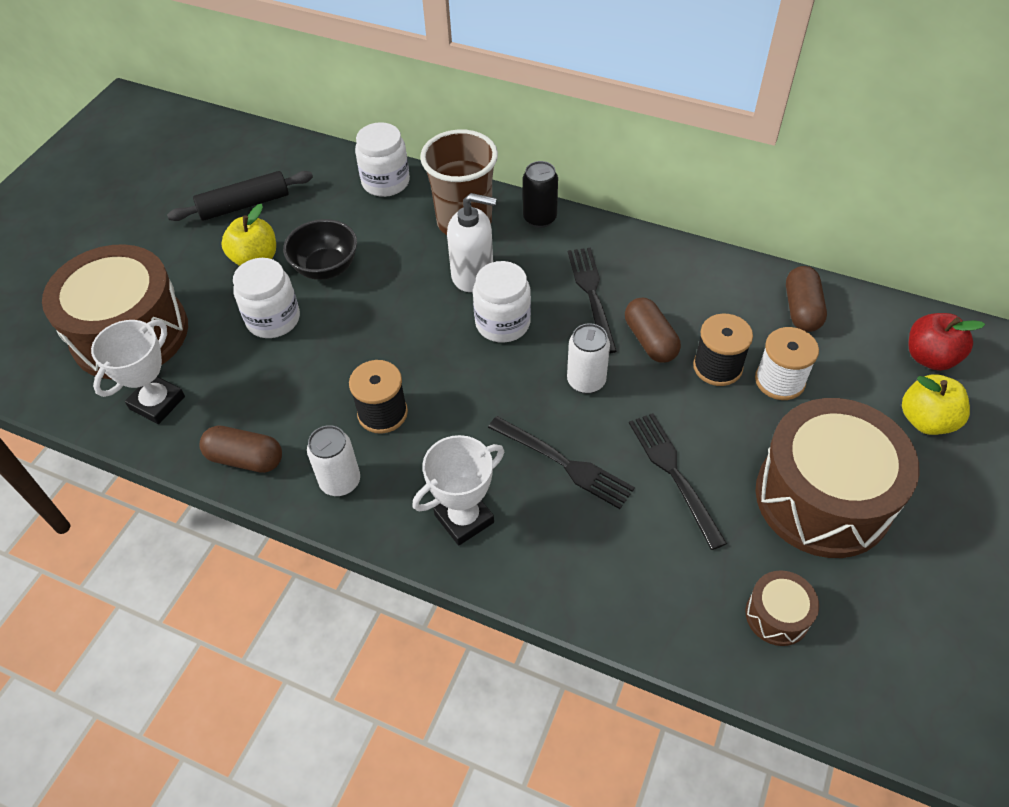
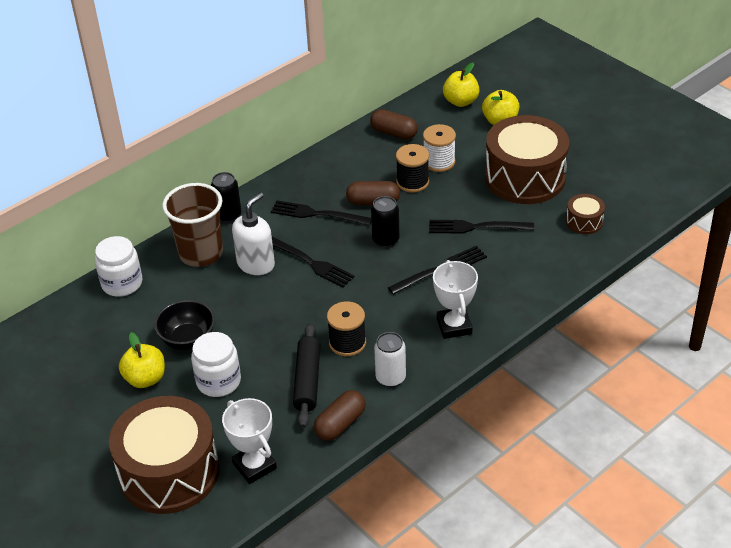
camera: 65 degrees left, 10 degrees down
(244, 205) = (76, 373): black rolling pin -> black rolling pin (307, 380)
(502, 323) = (311, 263): white jar -> black fork
(586, 381) = (385, 240): white can -> black can
(930, 357) = (460, 101): red apple -> yellow apple

